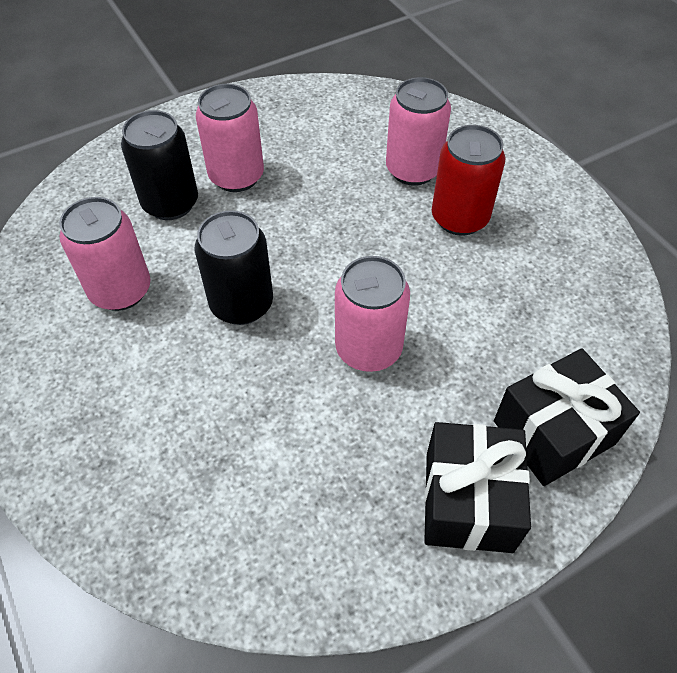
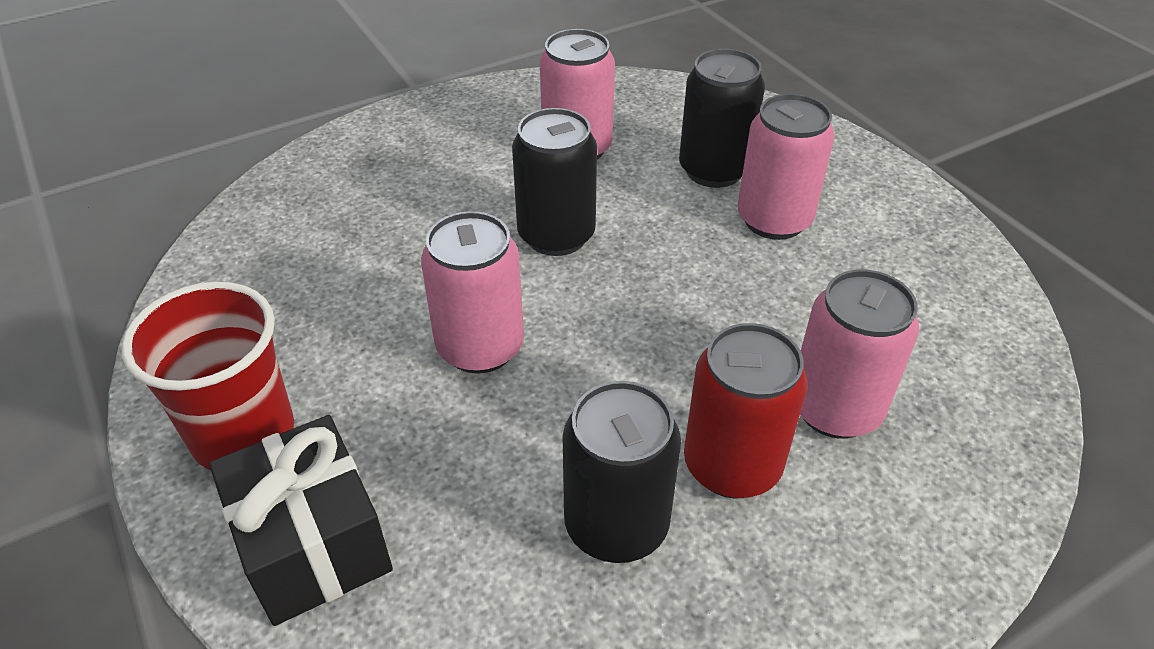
camera: 90 degrees right, 10 degrees down
(468, 501) = (244, 435): black gift -> red cup
(509, 272) = (616, 525): none -> black can

